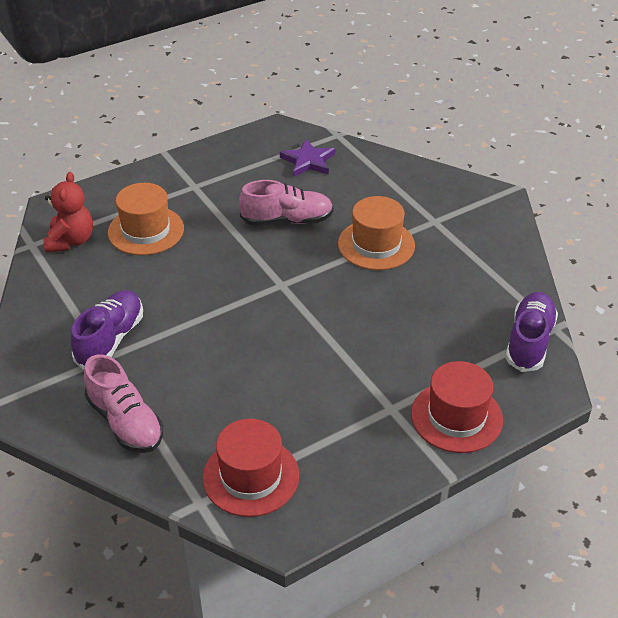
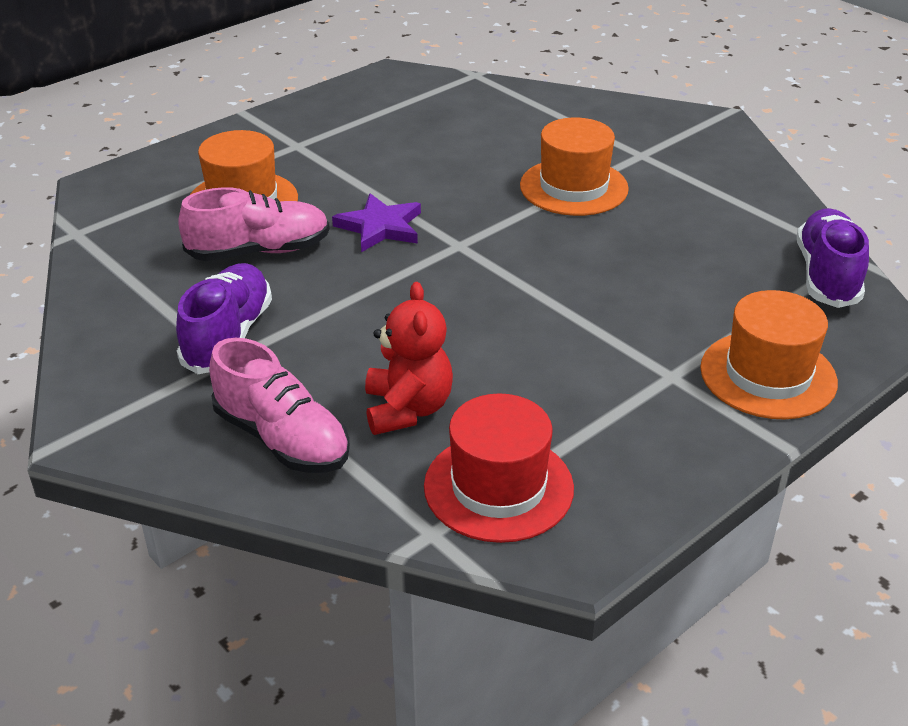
camera: 10 degrees left, 5 degrees down
(71, 241) = (135, 223): red teddy bear -> red teddy bear (407, 409)
(287, 220) = (440, 172): pink shoe -> pink shoe (259, 251)
(308, 161) = (446, 105): purple star -> purple star (380, 227)
(456, 417) = (768, 375): red hat -> orange hat

